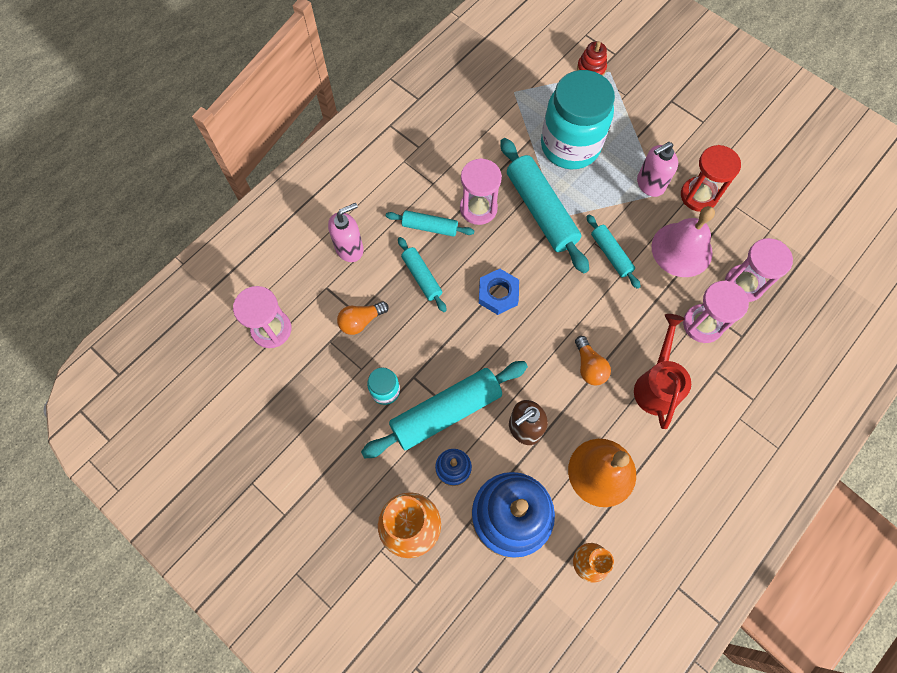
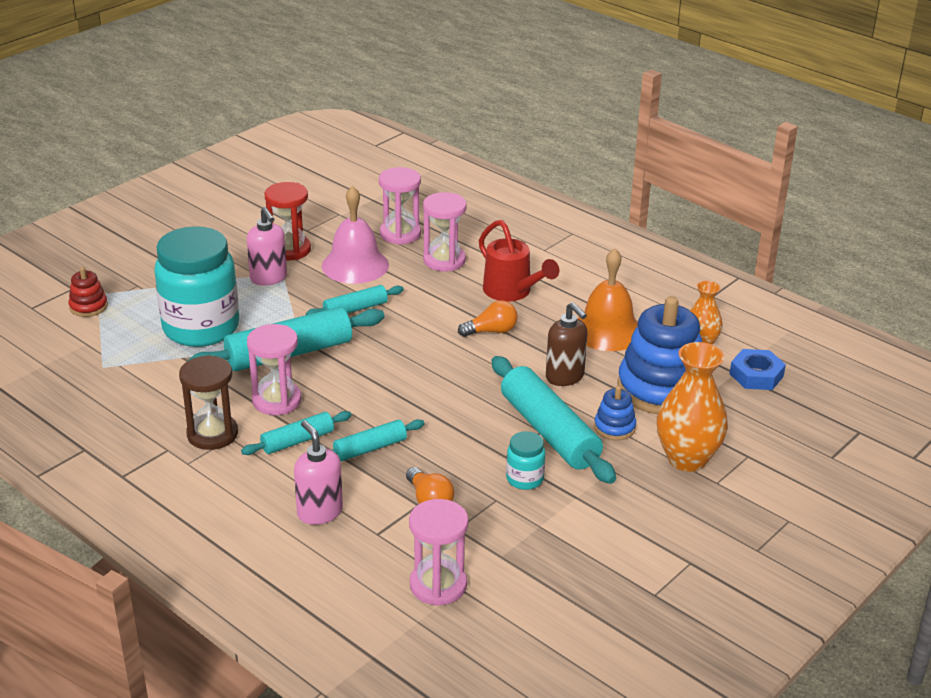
camera: 90 degrees left, 35 degrees down
(430, 227) = (297, 441): turquoise rolling pin -> turquoise rolling pin turned 45 degrees clockwise
(436, 171) = (212, 434): none -> brown hourglass
(498, 294) = (398, 389): blue nut -> blue nut (756, 375)
(656, 385) = (511, 292): red watering can -> red watering can turned 135 degrees counterclockwise

